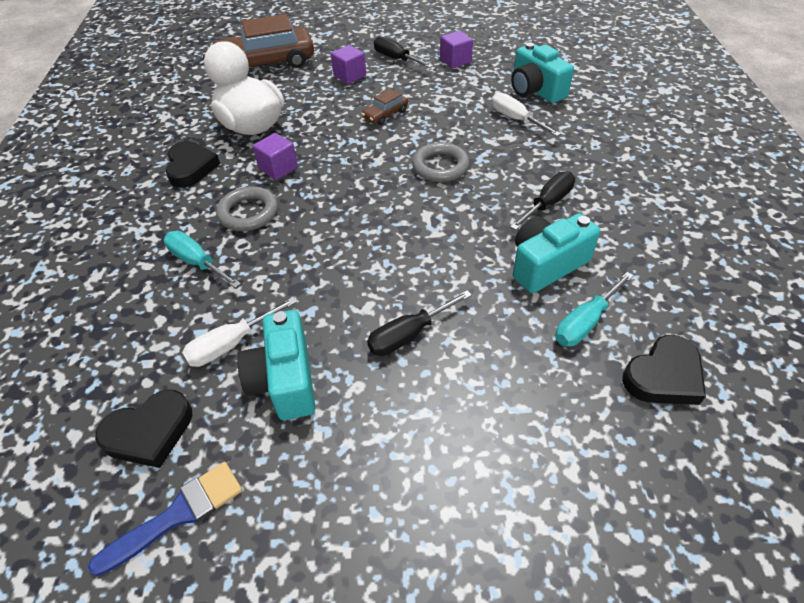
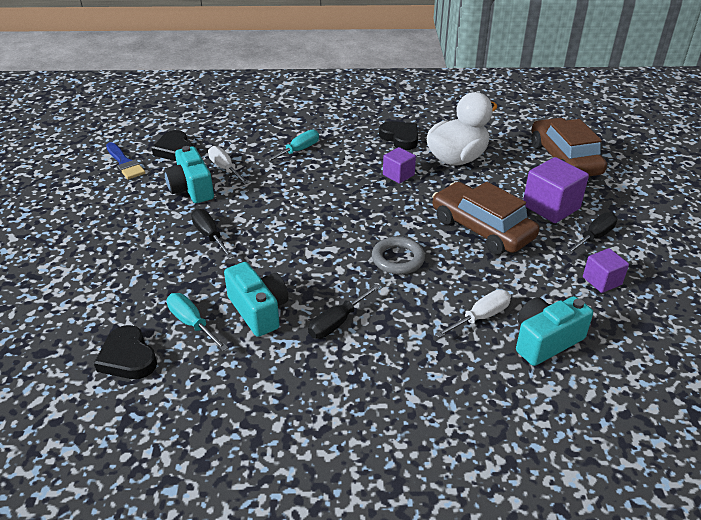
camera: 90 degrees right, 10 degrees down
(191, 168) = (400, 138): black heart -> black heart turned 120 degrees counterclockwise
(248, 213) = (345, 166): grey ring -> none
(285, 380) = (191, 189): turquoise camera -> turquoise camera turned 105 degrees counterclockwise
(350, 76) = (551, 207): purple cube -> purple cube, size x1.69
(385, 114) = (482, 228): brown car -> brown car, size x2.23
(547, 203) = (337, 322): black screwdriver -> black screwdriver turned 90 degrees clockwise

